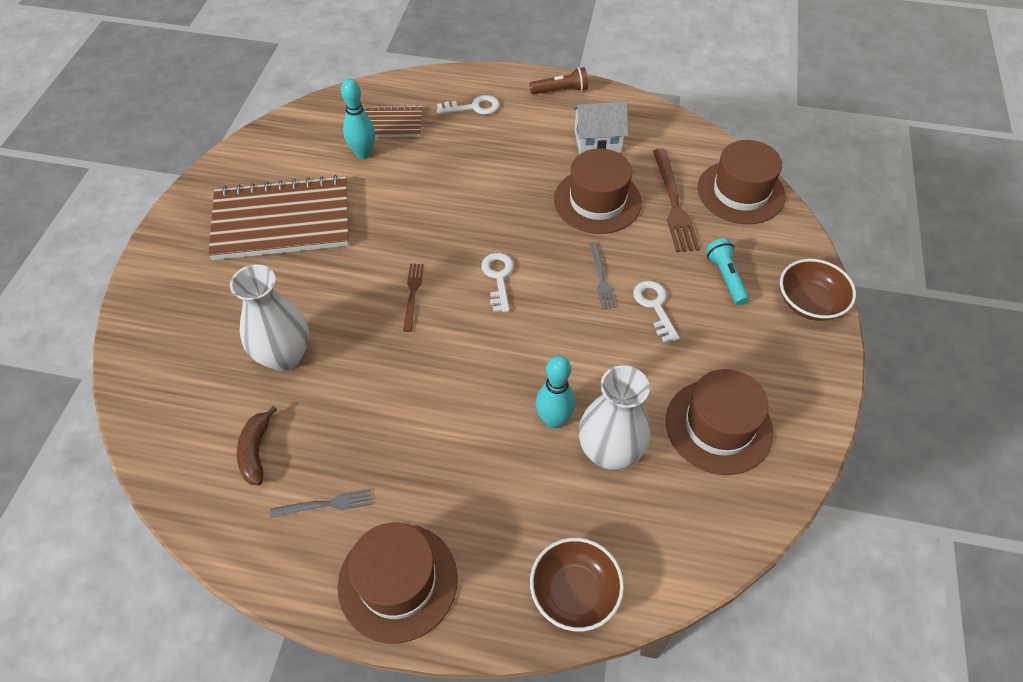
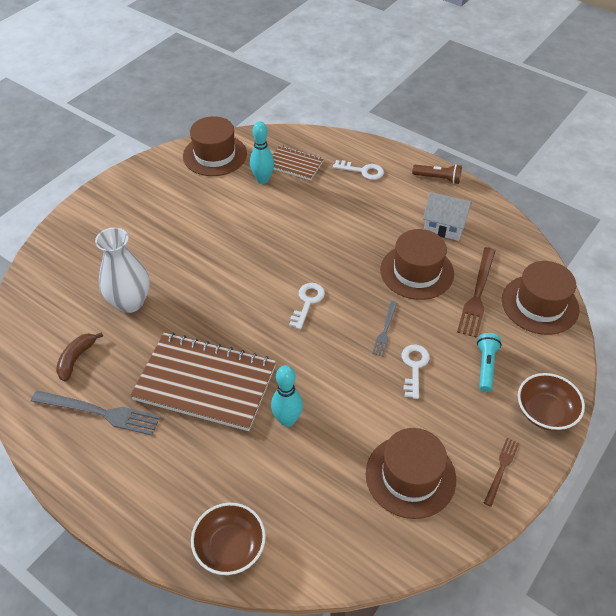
camera: 25 degrees right, 5 degrees down
(282, 221) = (180, 209): brown notebook -> brown notebook (205, 383)
(326, 504) = (100, 412): grey fork -> grey fork, size x1.76
(398, 581) = (116, 484): brown hat -> brown hat (215, 155)
(412, 294) = (239, 291): brown fork -> brown fork (501, 469)
(609, 452) = (315, 460): white vase -> none

